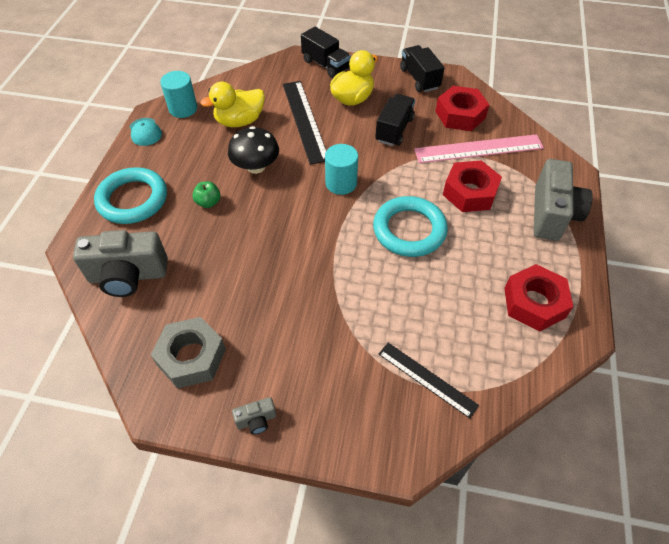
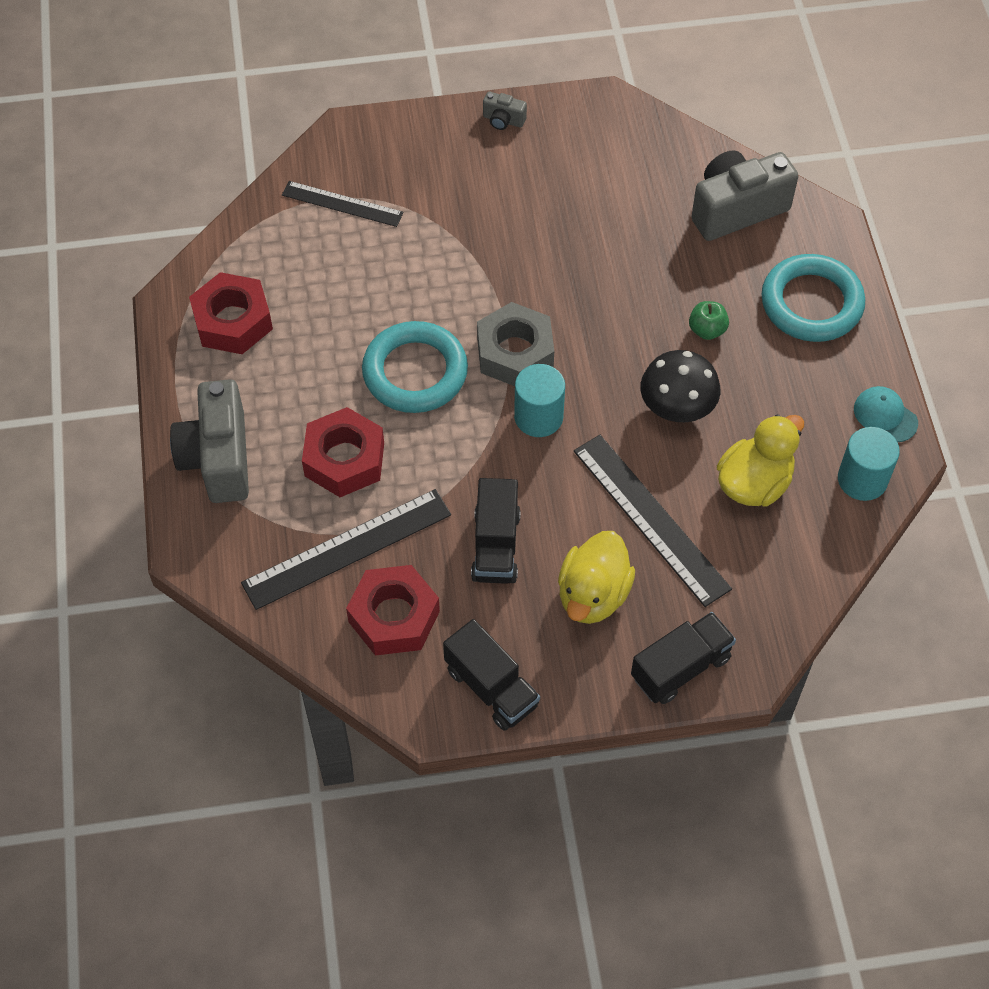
camera: 160 degrees right, 5 degrees up
(191, 357) = (604, 152): grey nut -> grey nut (515, 353)
(256, 420) = (503, 120): grey camera -> grey camera turned 120 degrees counterclockwise
(325, 65) = (680, 667): black truck -> black truck turned 120 degrees clockwise
(478, 149) = (347, 549): pink ruler -> black ruler

